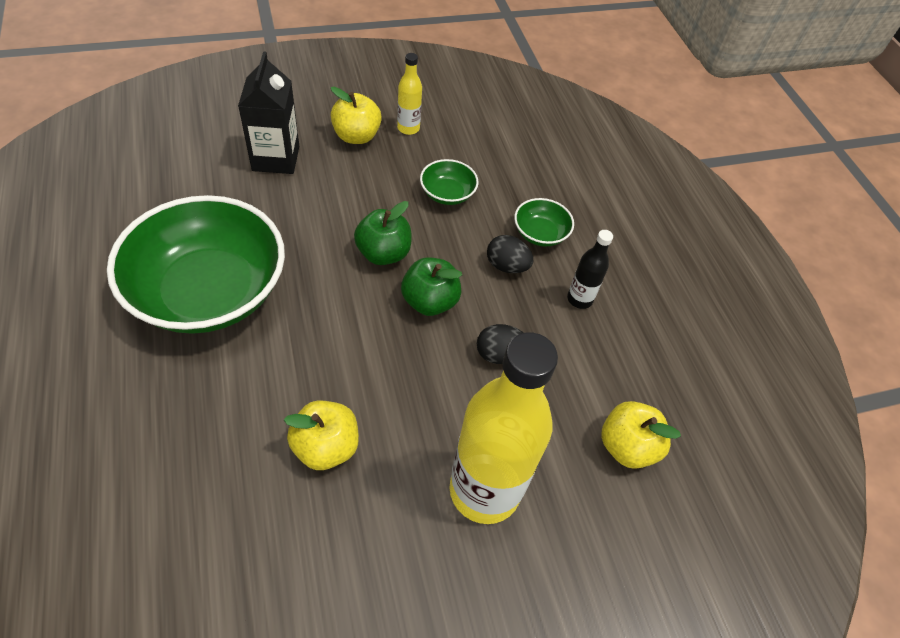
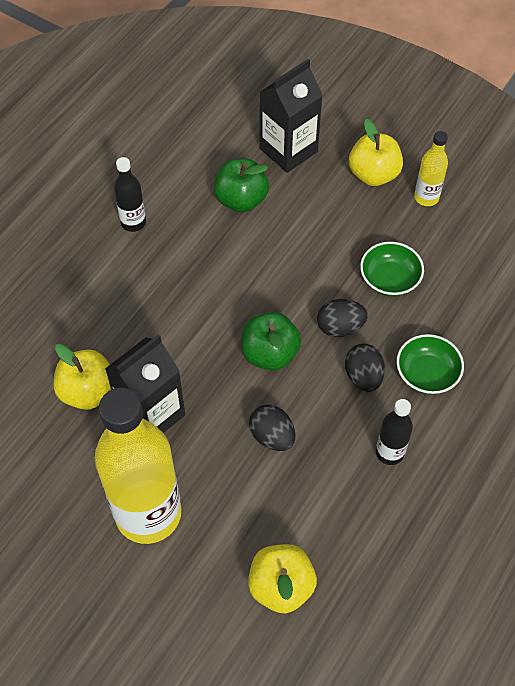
camera: 55 degrees right, 5 degrees up
(209, 291) = (133, 222): green bowl -> black bottle
(383, 253) = (280, 289): green apple -> green apple (241, 200)
(397, 417) = (151, 414): none -> black carton
(454, 247) = (340, 327): none -> black egg

